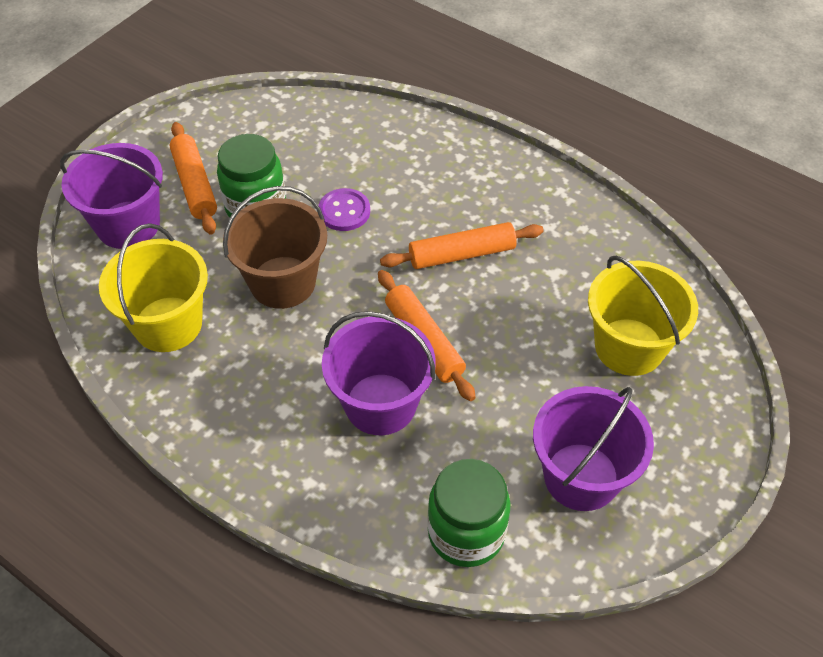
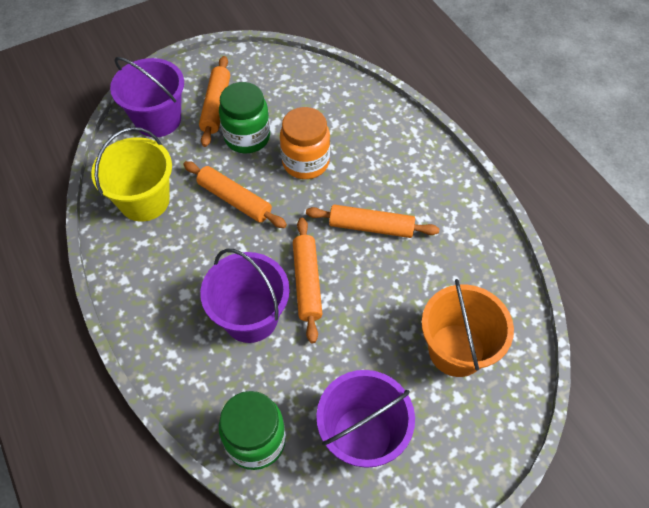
camera: 25 degrees right, 5 degrees up
(282, 282) = (234, 200): brown bucket -> orange rolling pin
(344, 211) = (305, 162): purple button -> orange jar
(629, 347) = (456, 350): yellow bucket -> orange bucket

